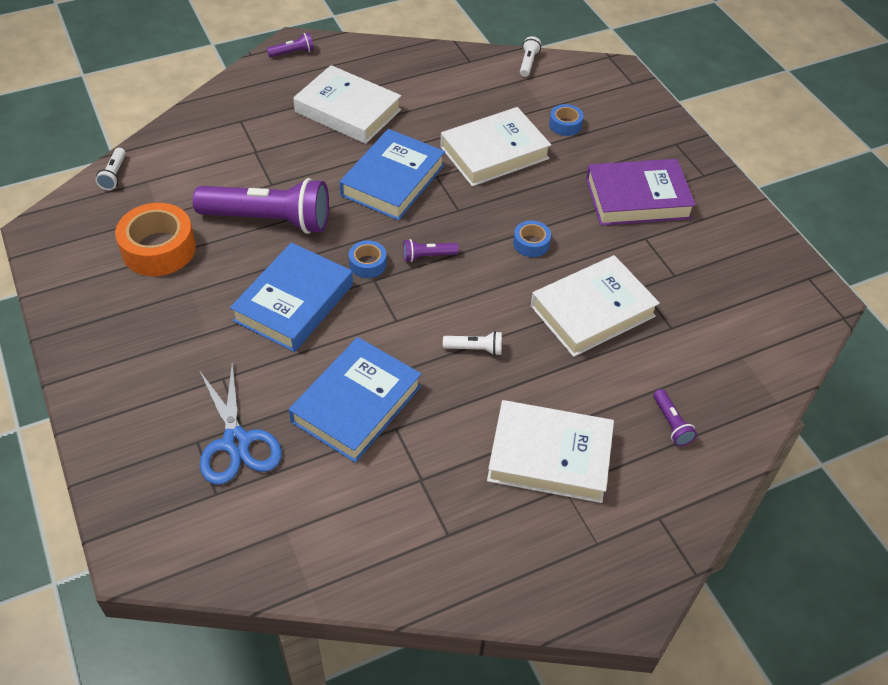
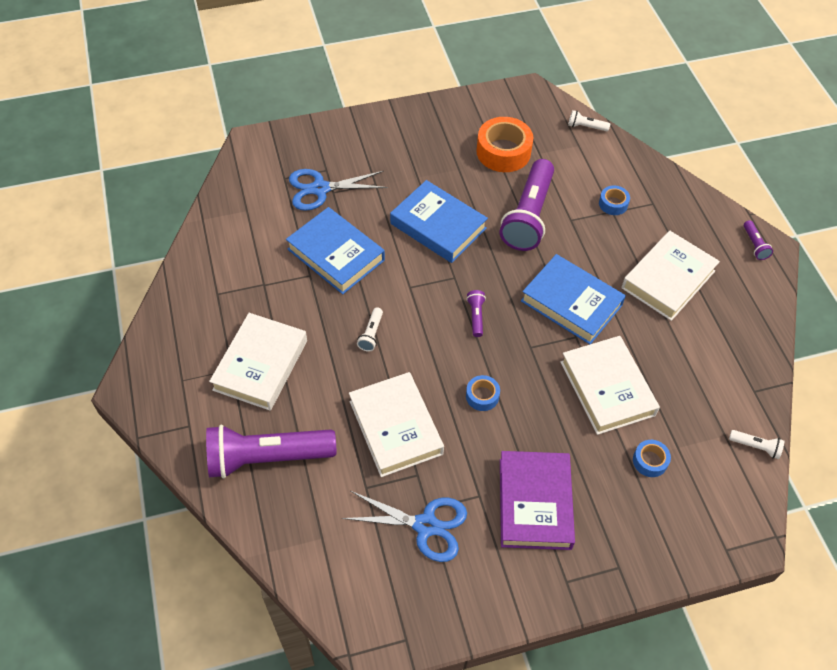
camera: 100 degrees right, 5 degrees up
(367, 264) = (472, 275): blue tape -> blue tape (613, 204)
(671, 423) = (267, 458): purple flashlight -> purple flashlight, size x2.44
(693, 275) = (425, 525): none -> blue scissors

